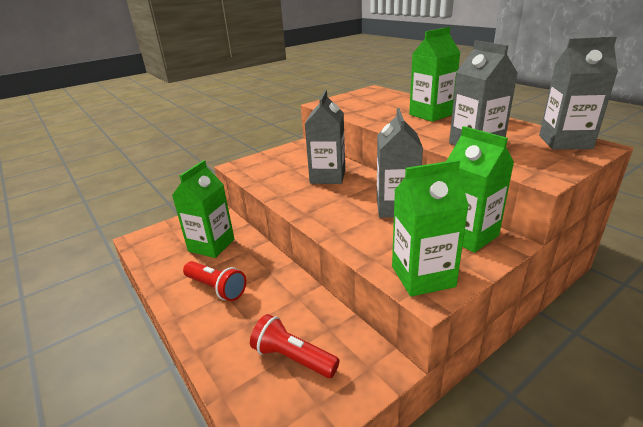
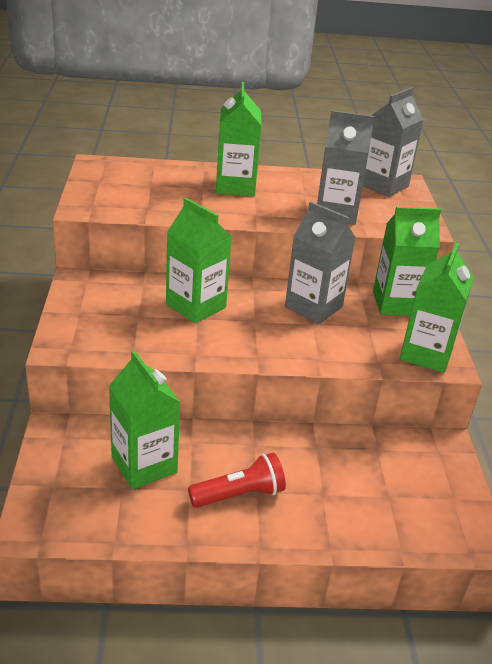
camera: 60 degrees left, 5 degrees up
(293, 358) = (393, 487): red flashlight -> none
(327, 176) = (196, 306): grey carton -> green carton

